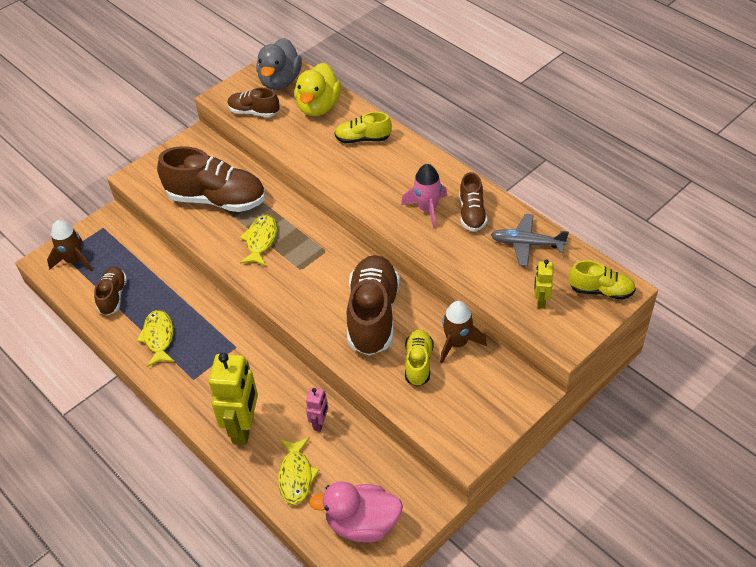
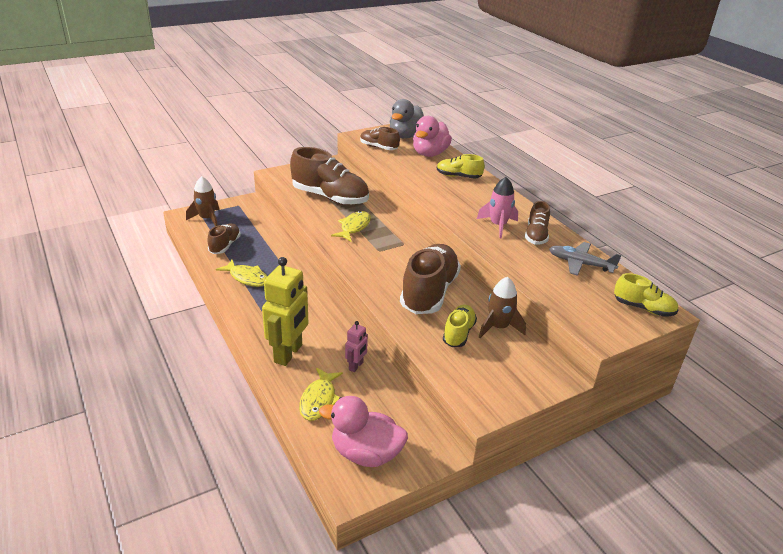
camera: 10 degrees right, 15 degrees down
(158, 337) = (247, 278): yellow fish -> yellow fish turned 120 degrees clockwise
(318, 107) = (430, 153): yellow duck -> pink duck
(540, 301) = (584, 303): yellow robot -> none

